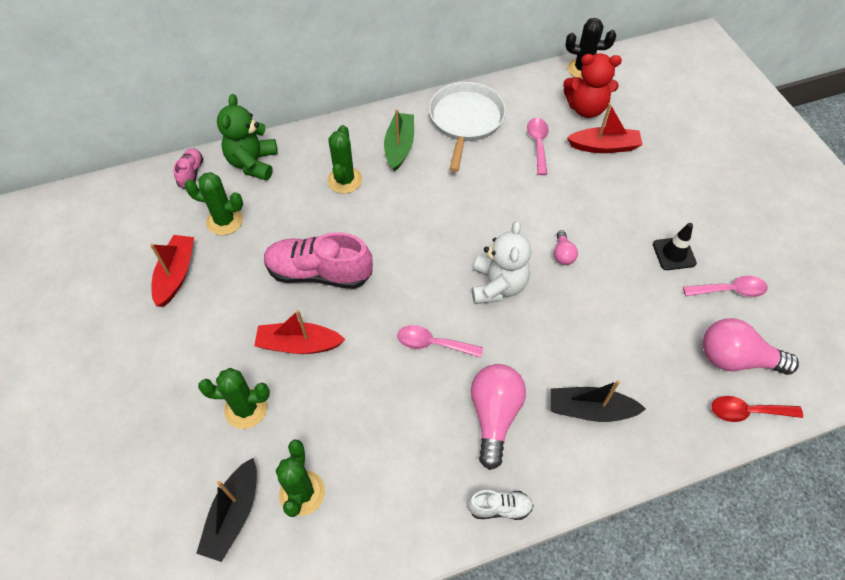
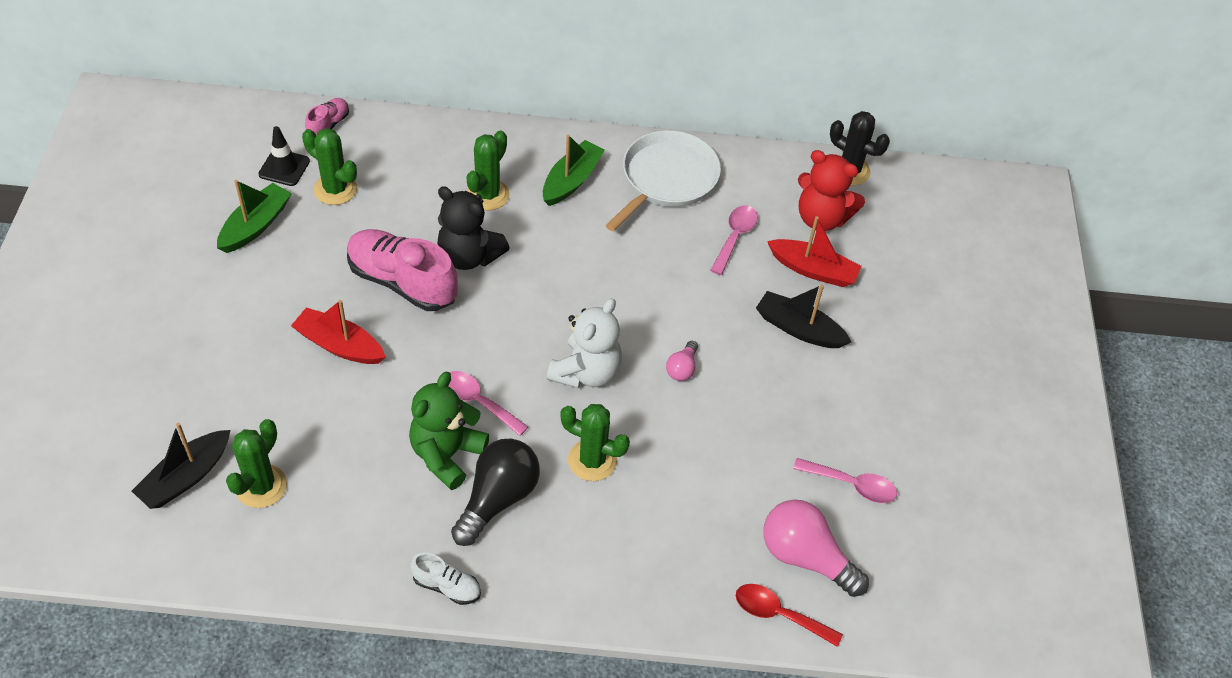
camera: 20 degrees right, 5 degrees down
(176, 274) = (256, 225): red boat -> green boat
(246, 409) = (252, 385): green cactus -> green cactus (592, 460)
(253, 163) = (399, 139): green teddy bear -> green teddy bear (447, 455)
(358, 232) = (469, 256): none -> black teddy bear
(494, 415) = (498, 499): pink light bulb -> black light bulb
(590, 410) = (604, 537): black boat -> black boat (798, 329)
(674, 254) = (813, 419): black traffic cone -> black traffic cone (284, 168)

